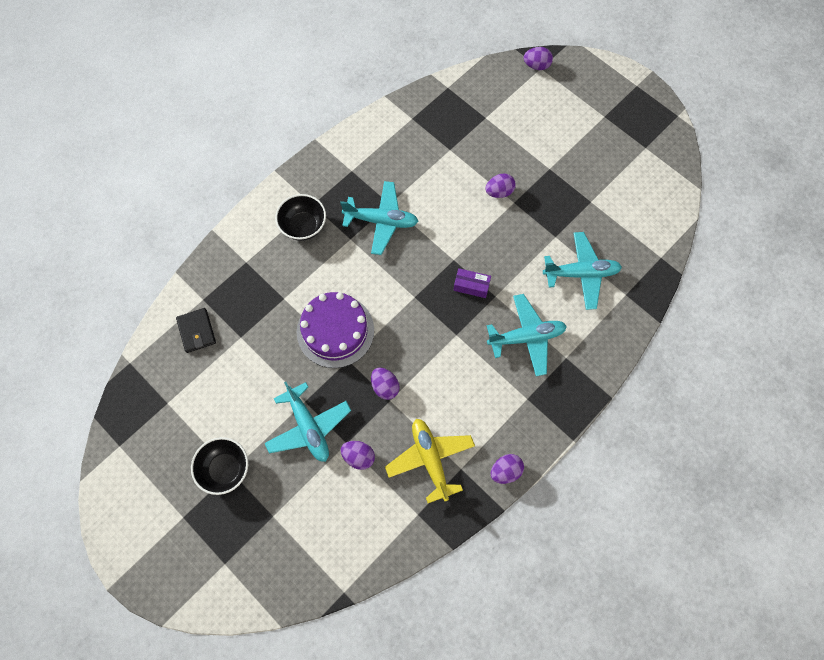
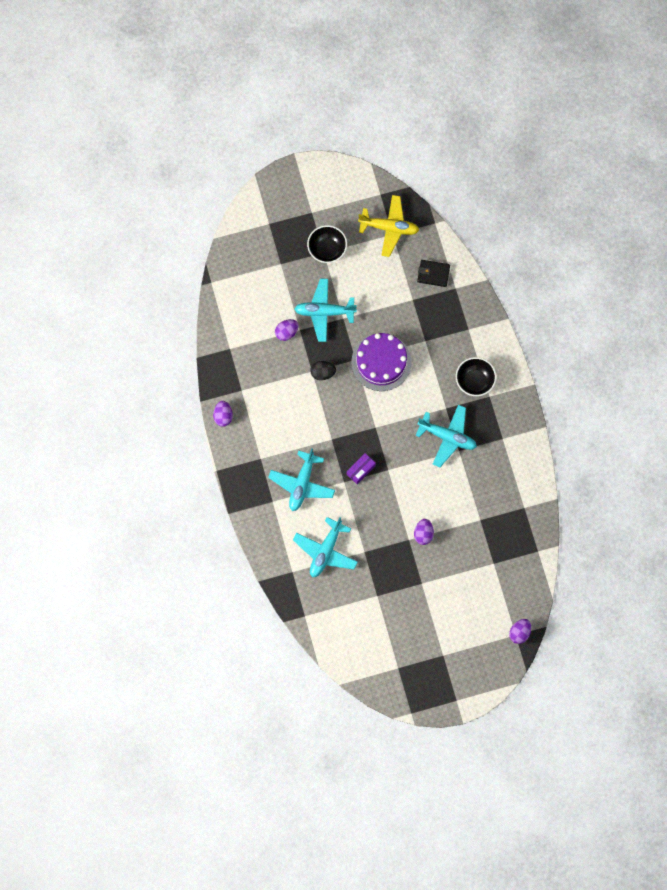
camera: 120 degrees right, 5 degrees up
(381, 221) = (447, 437): turquoise plane -> turquoise plane turned 105 degrees counterclockwise
(385, 387) = (323, 373): purple egg -> black egg
(430, 459) = (258, 375): yellow plane -> yellow plane (389, 228)

